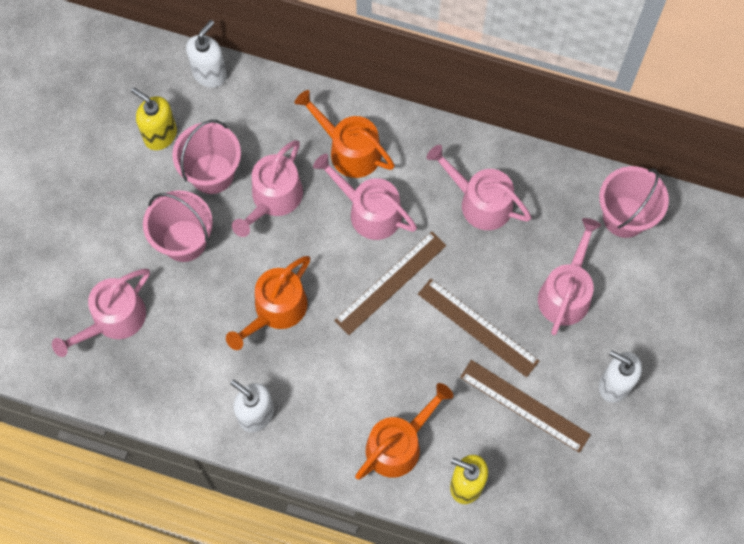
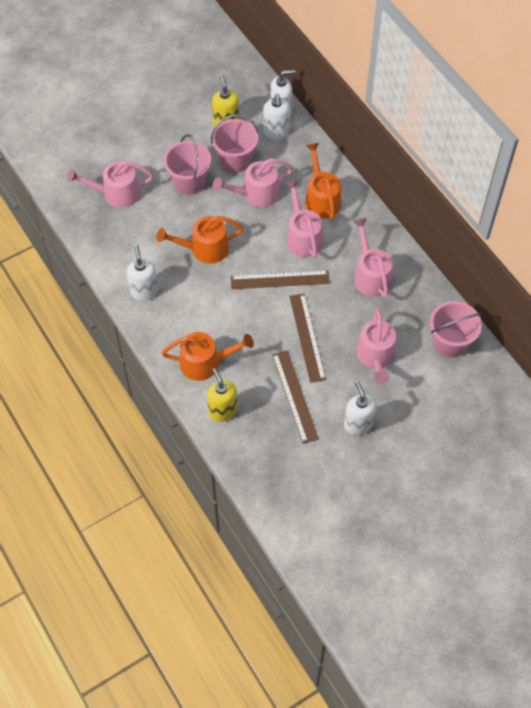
camera: 40 degrees right, 10 degrees down
(227, 104) = (276, 132): none -> white soap dispenser
(566, 293) = (375, 356): pink watering can -> pink watering can turned 120 degrees clockwise

